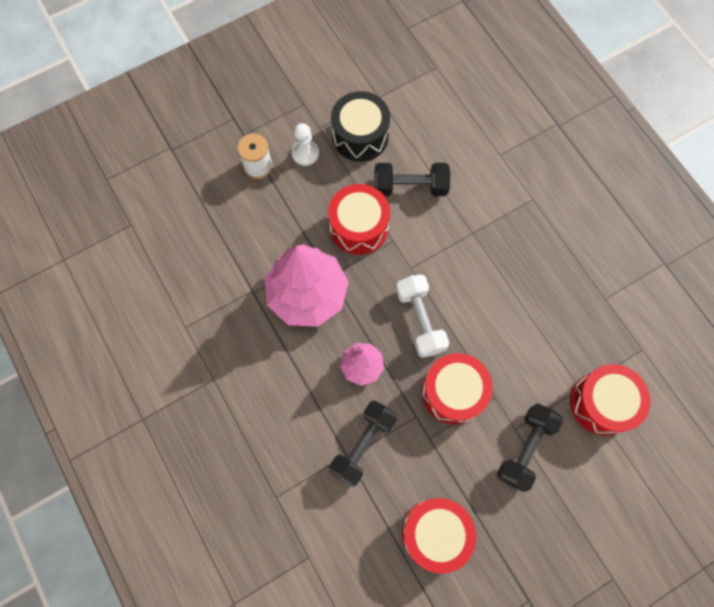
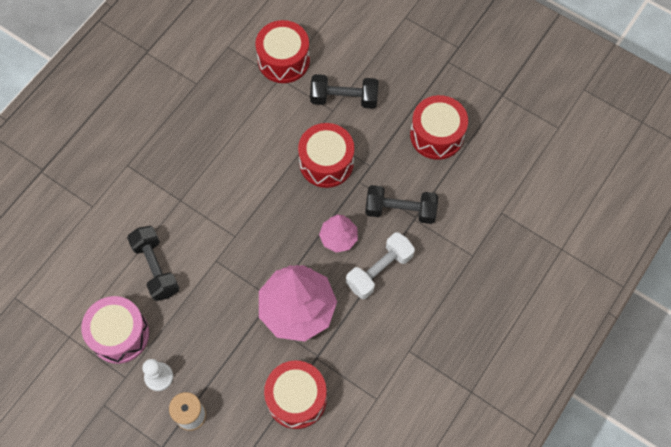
camera: 115 degrees left, 5 degrees down
(359, 227) = (215, 294): red drum -> red drum (296, 398)
(360, 136) = (120, 334): black drum -> pink drum
(420, 320) = (278, 210): white dumbbell -> white dumbbell (379, 270)

